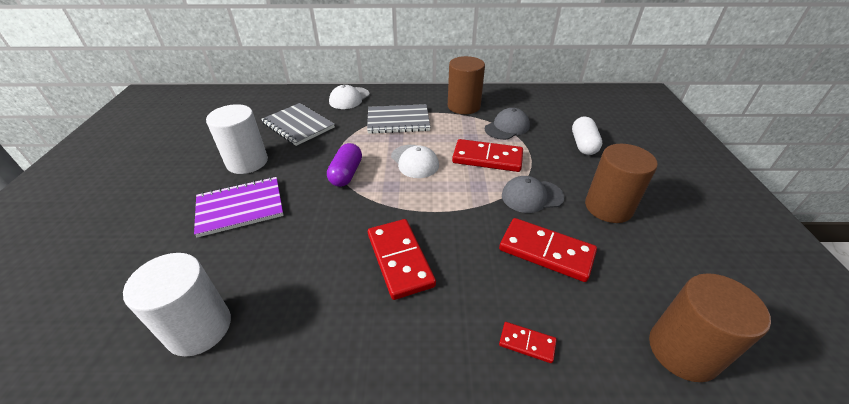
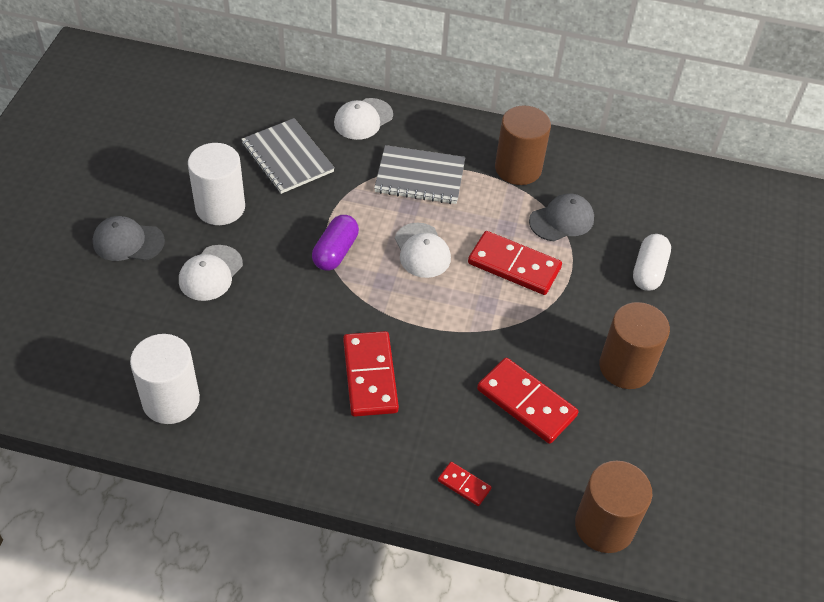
camera: 10 degrees right, 10 degrees up
(240, 207) = (210, 273): purple notebook -> white cap
(532, 196) = (543, 332): grey cap -> grey cap (128, 242)

